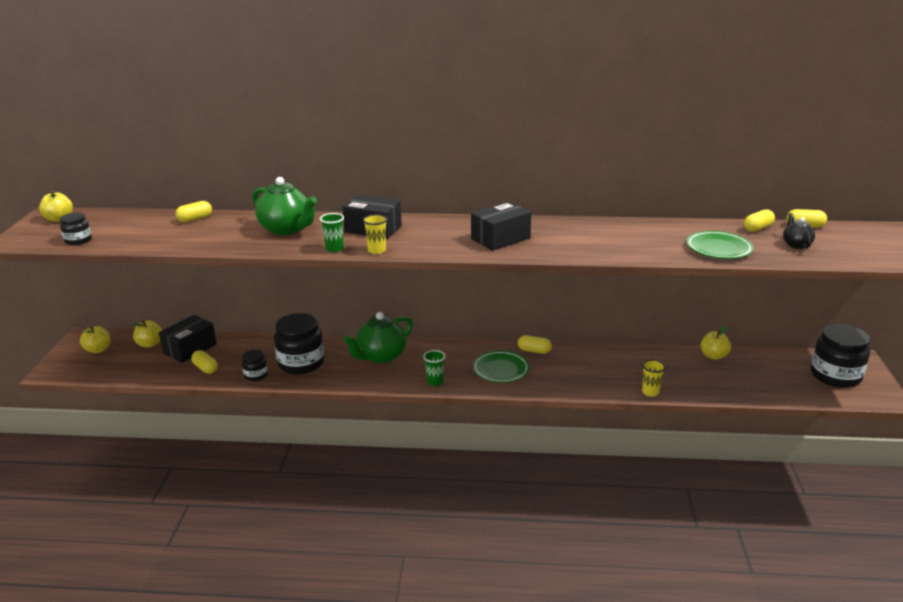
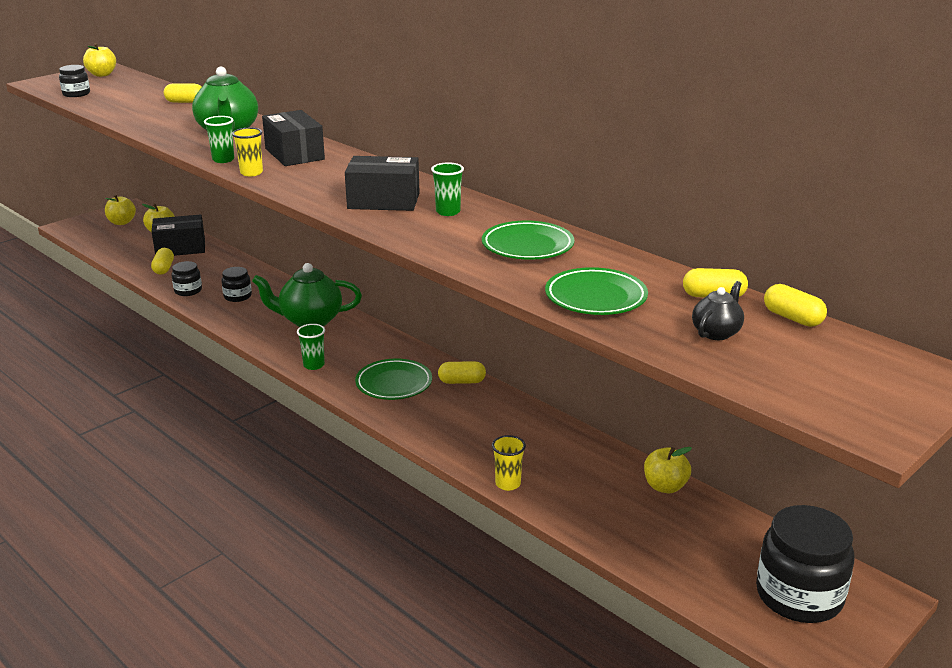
camera: 40 degrees right, 0 degrees up
(301, 363) = (237, 296): black jar -> black jar, size x0.50
(534, 351) = (462, 381): yellow capsule -> yellow capsule turned 60 degrees counterclockwise
(549, 232) = (448, 212): none -> green cup
(631, 235) = (527, 246): none -> green plate

